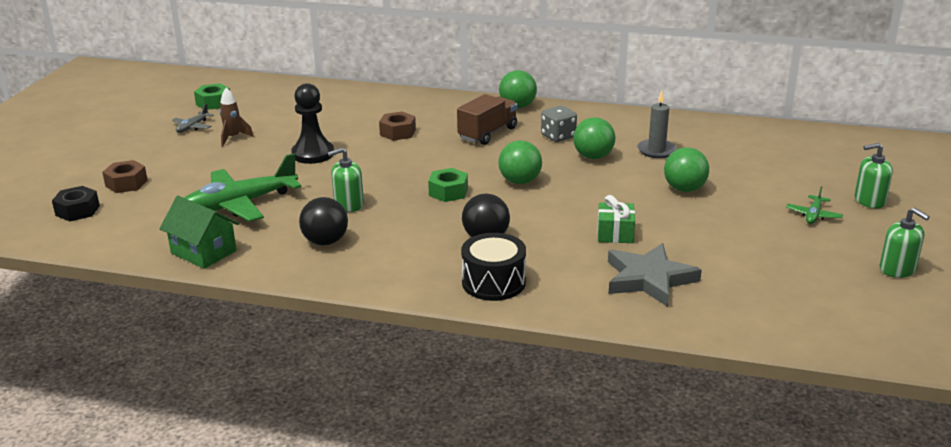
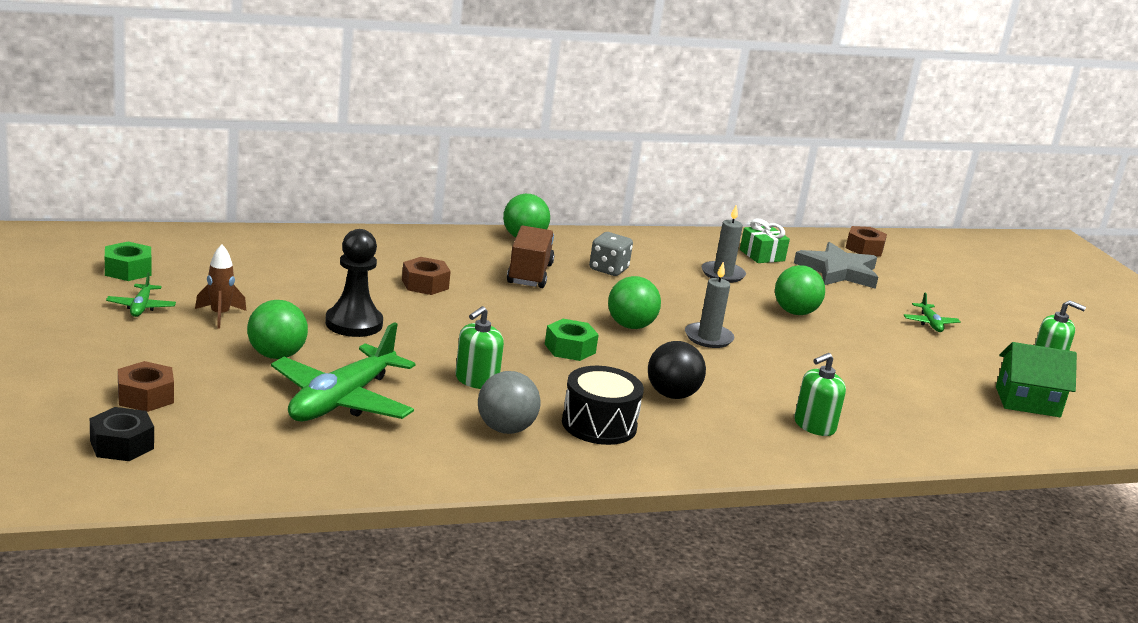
camera: 35 degrees left, 5 degrees down
(192, 127) = (141, 307): grey plane -> green plane
(203, 252) = (373, 468): green house -> green house (1027, 402)
(325, 242) = (505, 429): black ball -> grey ball
(493, 282) = (737, 442): black drum -> black drum (599, 424)
(575, 199) = (708, 338): none -> grey candle
(593, 157) = (670, 288): green ball -> green ball (276, 355)
(615, 233) = (787, 369): green gift -> green gift (762, 255)
(649, 279) = (870, 411): grey star -> grey star (838, 271)
(831, 143) = (864, 248): none -> brown nut
(869, 200) = (956, 302): green soap dispenser -> green soap dispenser (814, 425)

